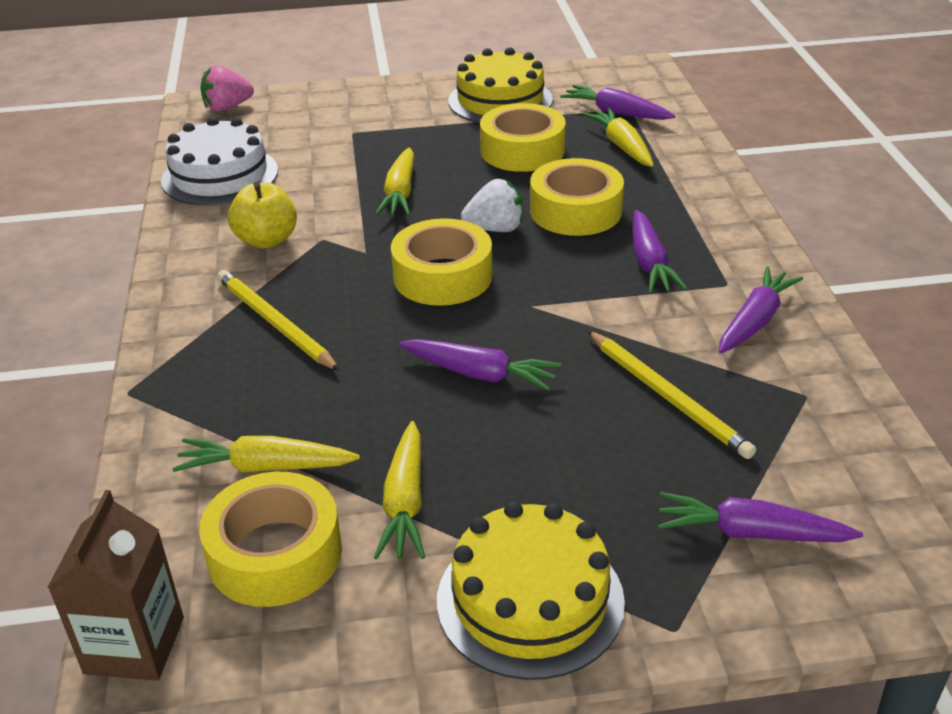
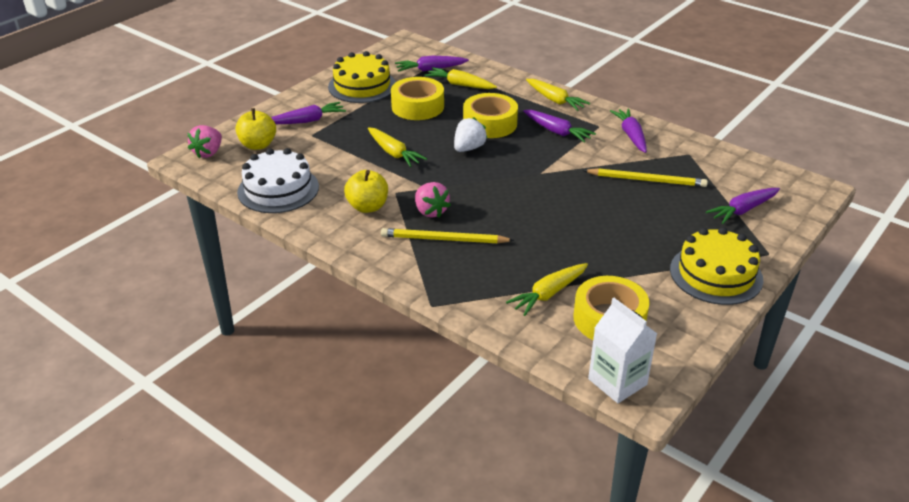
camera: 45 degrees left, 0 degrees up
(134, 645) = (617, 382): brown carton -> white carton
(283, 120) = (258, 145): none -> yellow apple
(319, 282) = (430, 211): none -> pink strawberry
(405, 502) = (622, 271): yellow carrot -> yellow carrot (555, 100)
(442, 276) = (482, 180): yellow tape -> none
(480, 374) = (567, 210): purple carrot -> purple carrot (307, 121)

